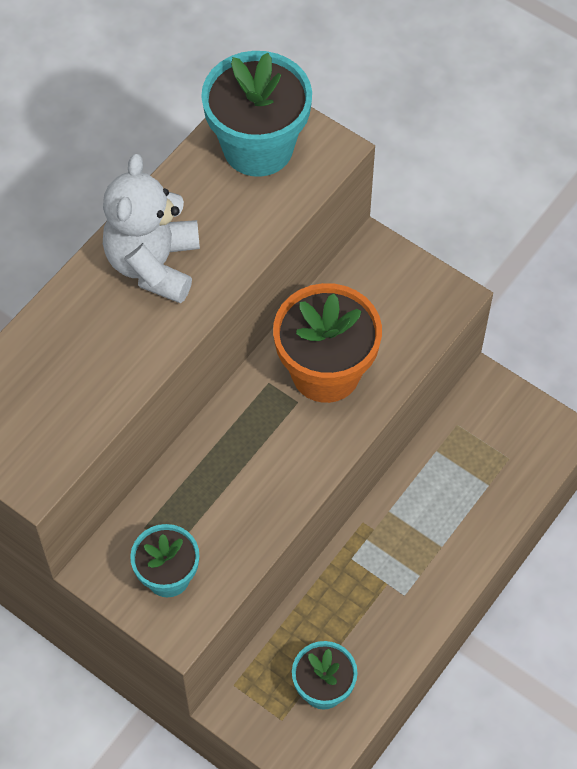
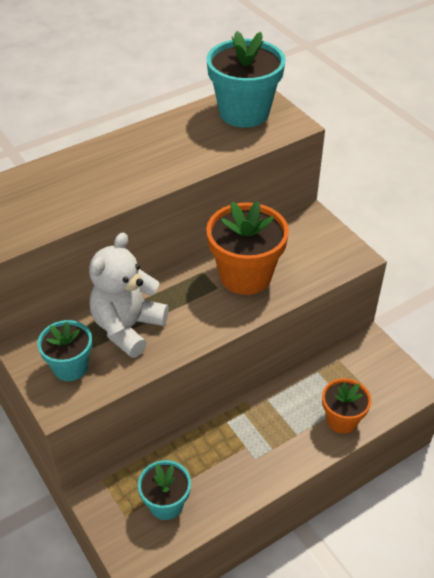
camera: 20 degrees right, 15 degrees down
(154, 264) = (141, 154): white teddy bear -> white teddy bear (128, 327)
(488, 509) = (342, 420): none -> orange flower pot

